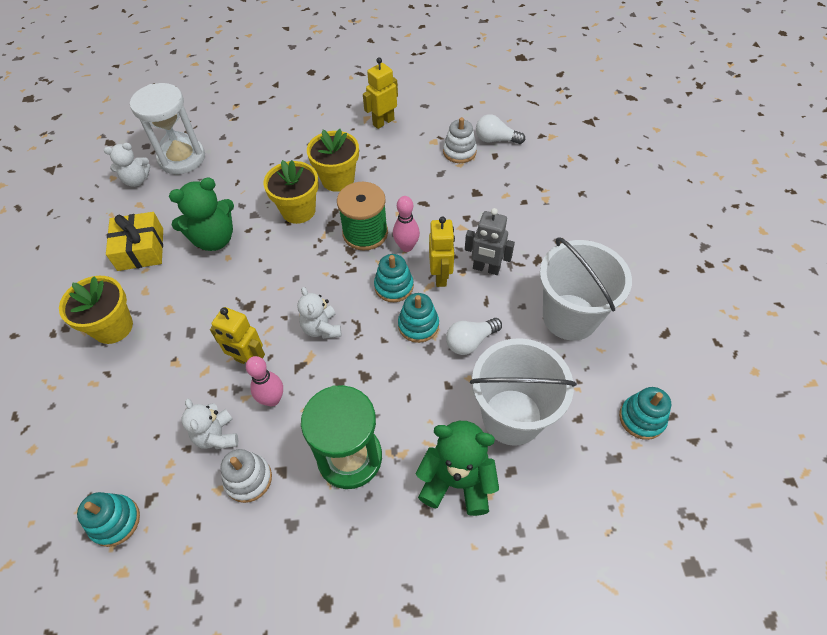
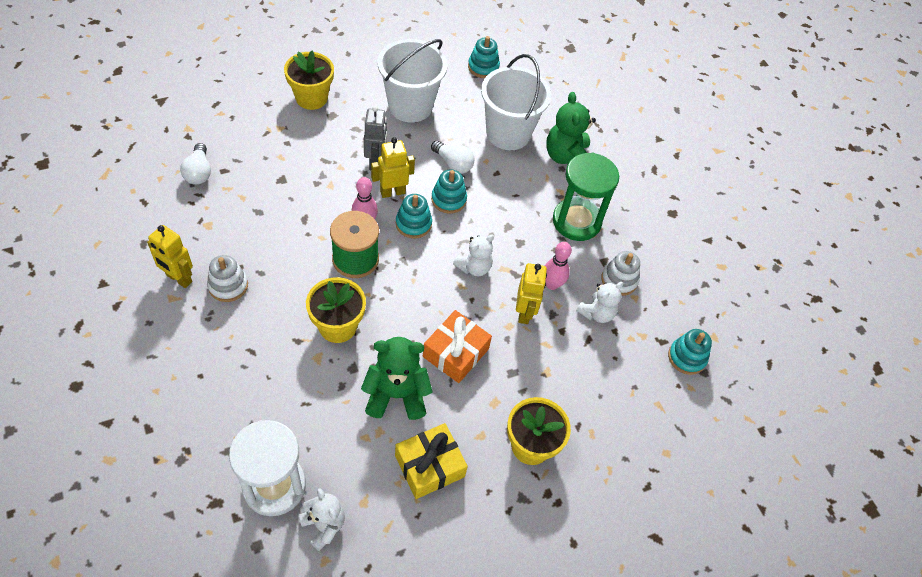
camera: 115 degrees left, 0 degrees up
(214, 239) = (396, 395): green teddy bear -> green teddy bear turned 45 degrees counterclockwise
(232, 290) = (455, 353): none -> orange gift
(338, 179) = (283, 301): yellow flower pot -> yellow flower pot (311, 98)
(459, 152) = (222, 200): white stacking toy -> white stacking toy (228, 285)

